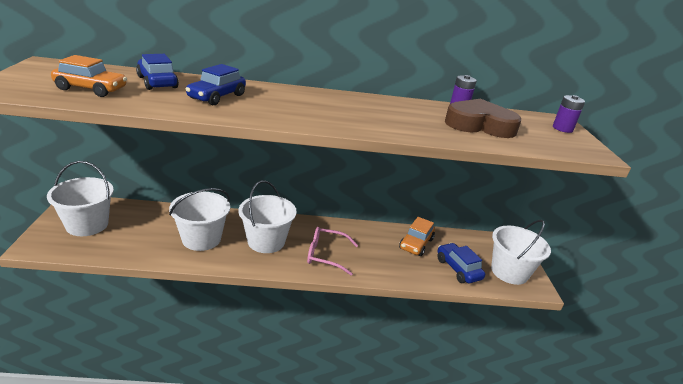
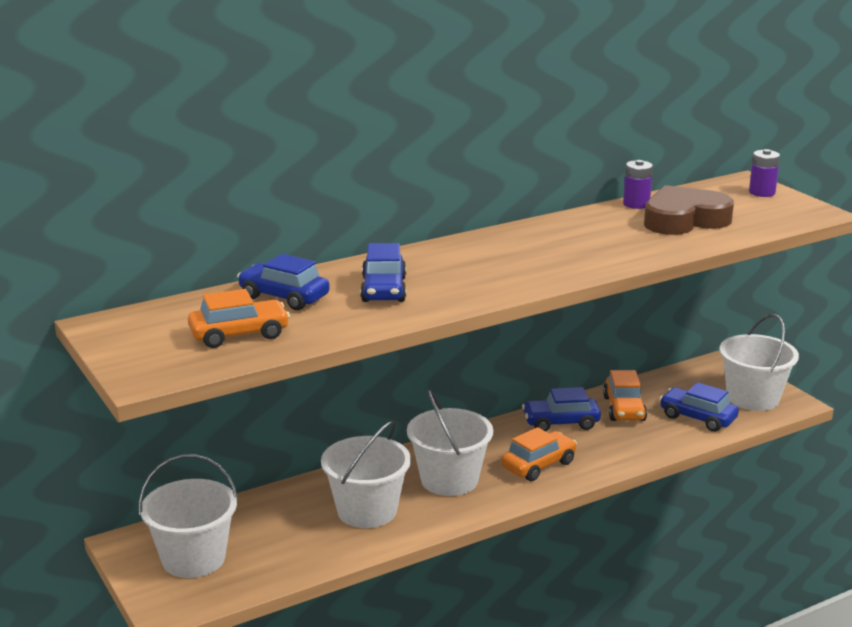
camera: 25 degrees left, 5 degrees down
(326, 255) = (538, 465): pink glasses -> orange car
(368, 236) = (561, 423): none -> blue car

